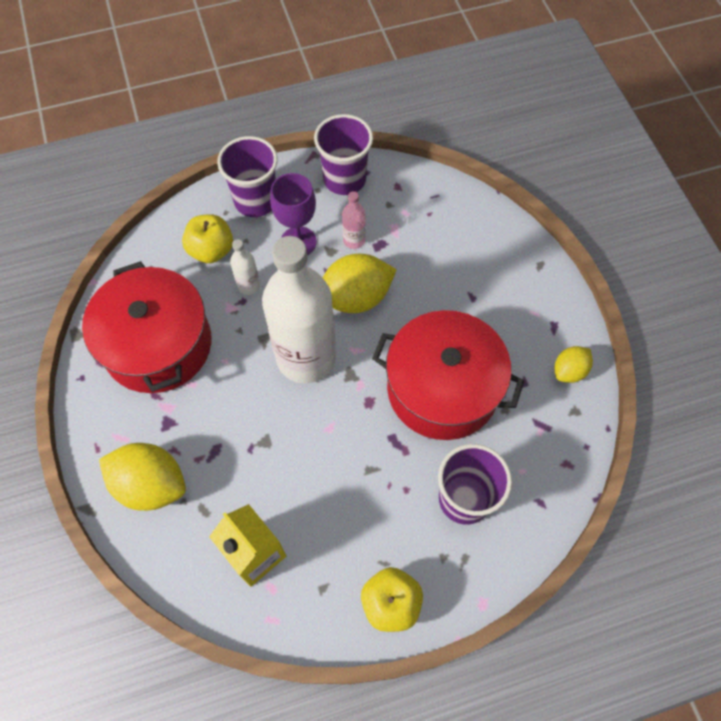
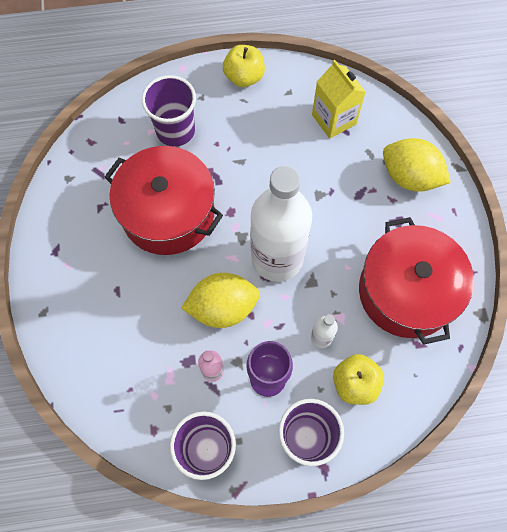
camera: 170 degrees left, 5 degrees up
(569, 371) = (59, 210): yellow lemon -> none

